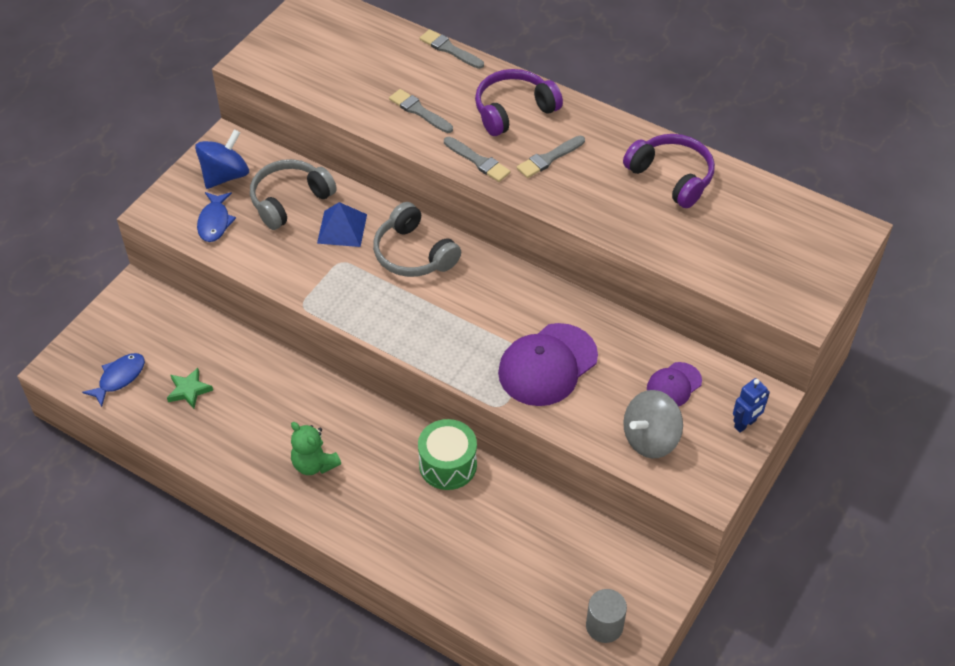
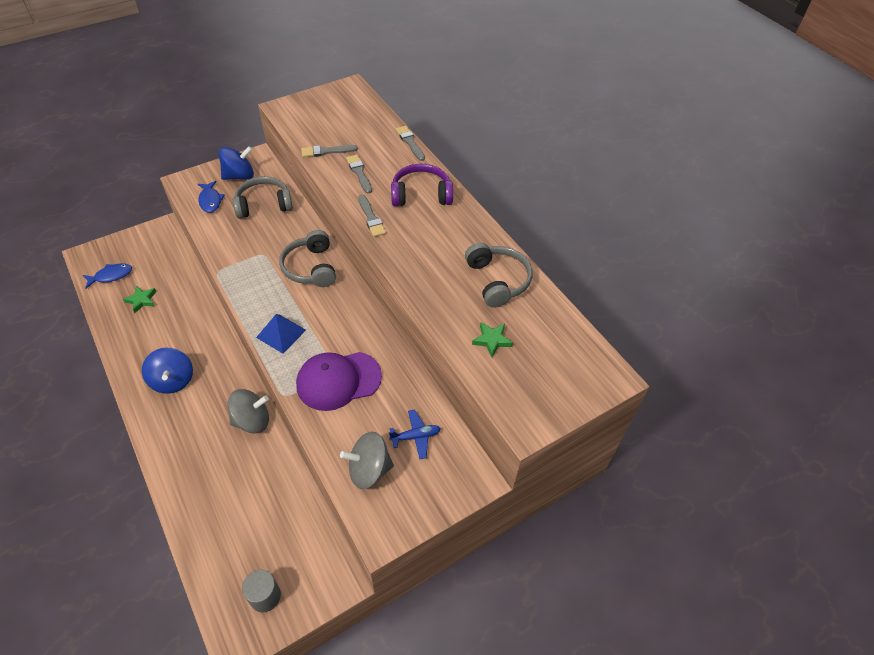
camera: 25 degrees right, 0 degrees up
(214, 222) = (210, 200): blue fish -> blue fish turned 45 degrees counterclockwise
(314, 464) = (173, 380): green teddy bear -> blue spinning top
(342, 228) = (280, 234): blue pyramid -> blue pyramid (281, 333)
(448, 465) = (252, 420): green drum -> grey spinning top
(549, 158) = (420, 234): grey brush -> grey brush (326, 151)
(672, 177) = (498, 280): purple headphones -> grey headphones
(674, 385) = (415, 436): purple cap -> blue plane
(711, 243) = (492, 340): none -> green star
(745, 424) = (447, 493): blue robot -> none

